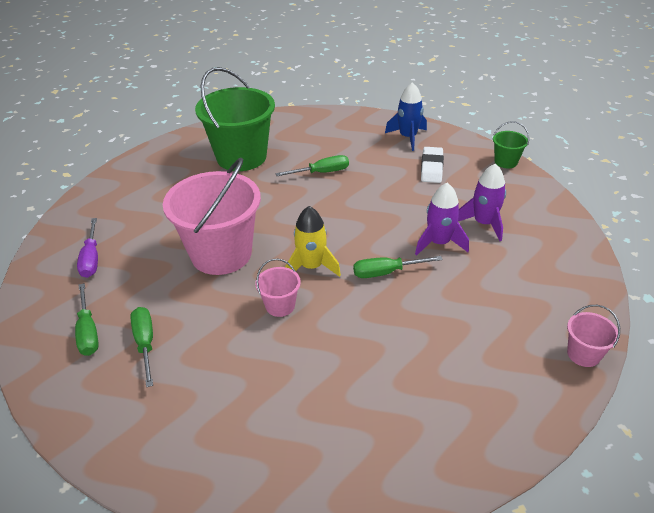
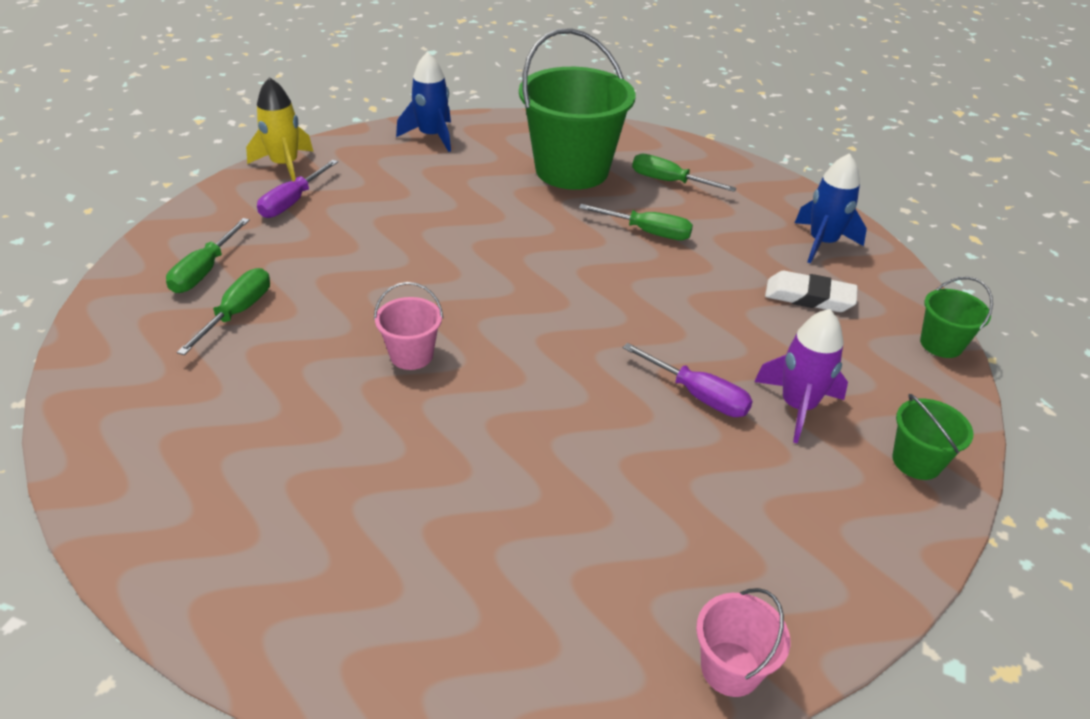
camera: 35 degrees right, 0 degrees up
(132, 175) = (431, 136): none -> blue rocket
(221, 254) = (419, 264): pink bucket -> none
(311, 267) = (499, 333): yellow rocket -> yellow rocket (285, 165)
(386, 272) = (581, 391): green screwdriver -> green screwdriver (669, 182)
(431, 168) = (809, 297): white eraser -> white eraser turned 60 degrees clockwise
(439, 243) = (698, 395): purple rocket -> purple screwdriver
(551, 221) = (916, 461): none -> green bucket

